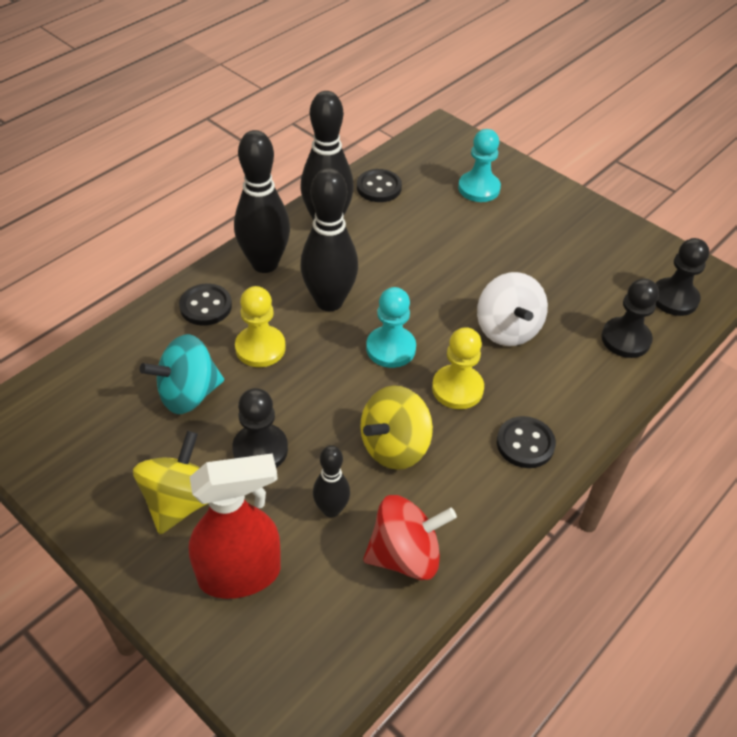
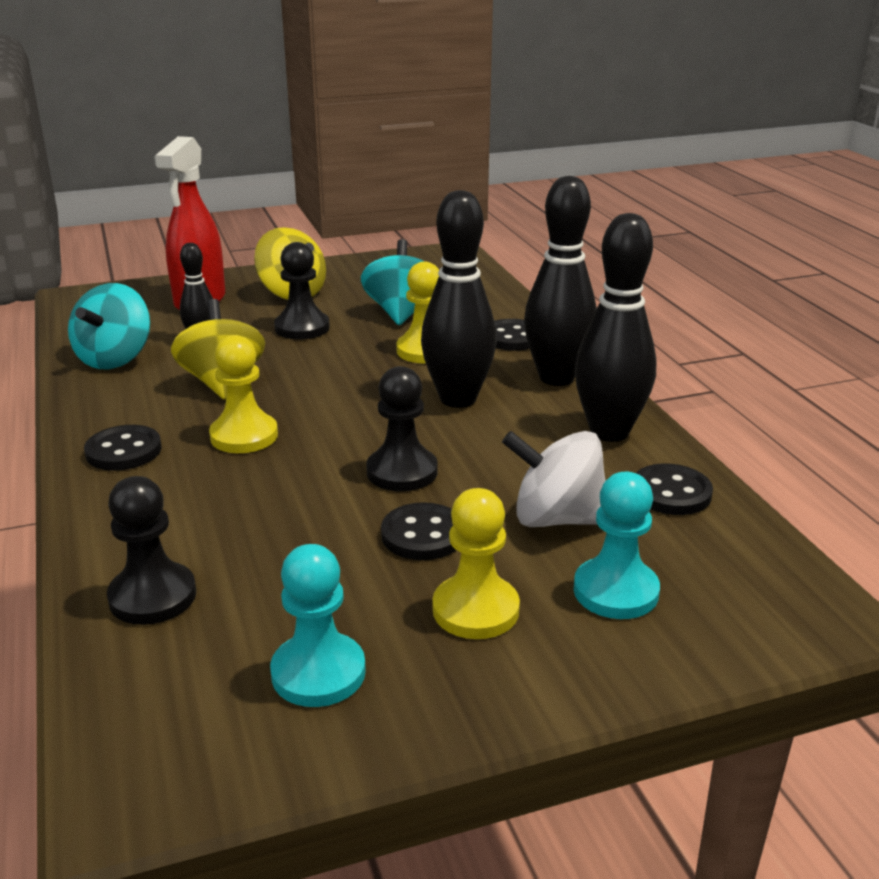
camera: 120 degrees right, 20 degrees down
(390, 348) = (347, 415): turquoise pawn -> turquoise pawn (318, 673)
(405, 555) = (115, 359): red spinning top -> turquoise spinning top
(491, 262) = (423, 535): none -> black button
(507, 329) = (287, 500): white spinning top -> white spinning top (557, 519)
(530, 226) = (475, 610): none -> yellow pawn
(674, 298) = (158, 700): black pawn -> black pawn (402, 472)

